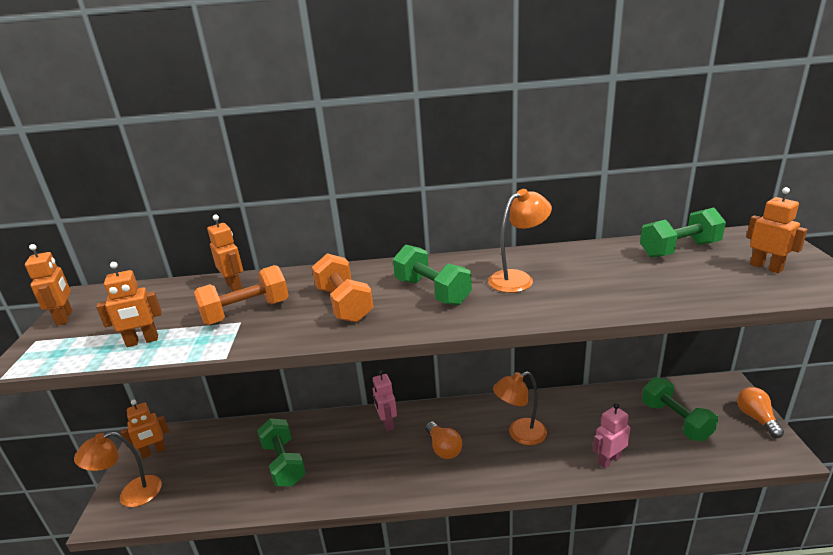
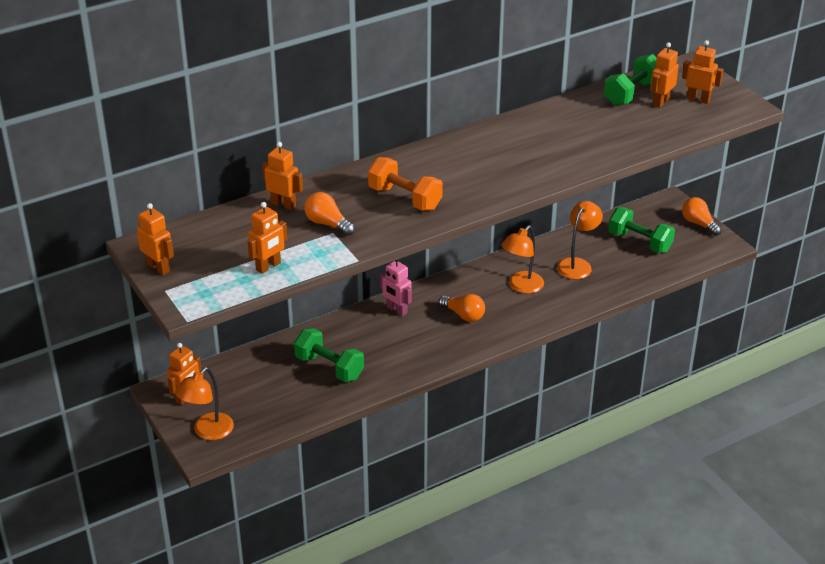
camera: 30 degrees left, 10 degrees up
(246, 312) = (328, 224): orange dumbbell -> orange light bulb
(432, 291) = (467, 172): green dumbbell -> none
(518, 278) = (525, 146): orange lamp -> orange lamp (577, 264)
(609, 460) = (602, 286): pink robot -> none
(712, 262) = (661, 102): none -> orange robot

